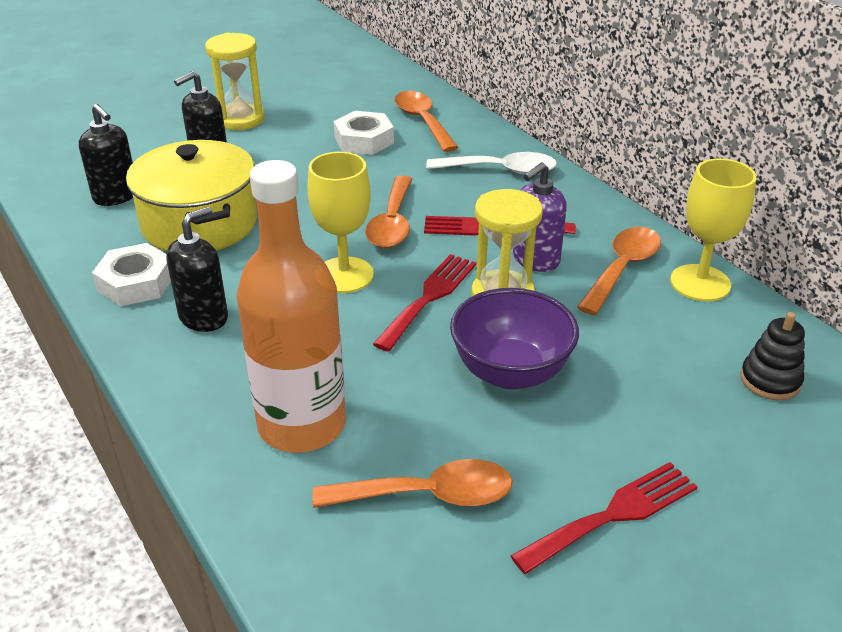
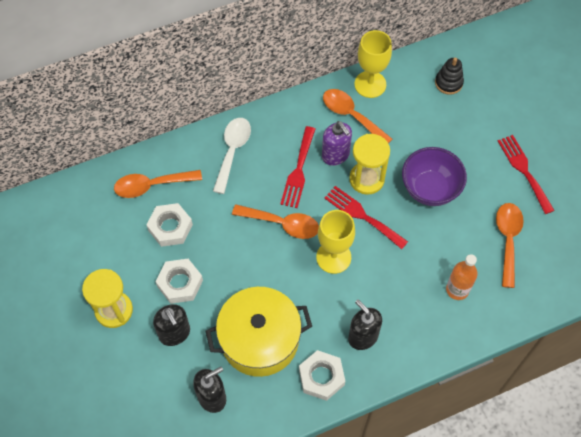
camera: 80 degrees left, 25 degrees up
(282, 156) = (180, 283): none -> white nut
(302, 424) = (457, 289): orange bottle -> orange bottle, size x0.52

